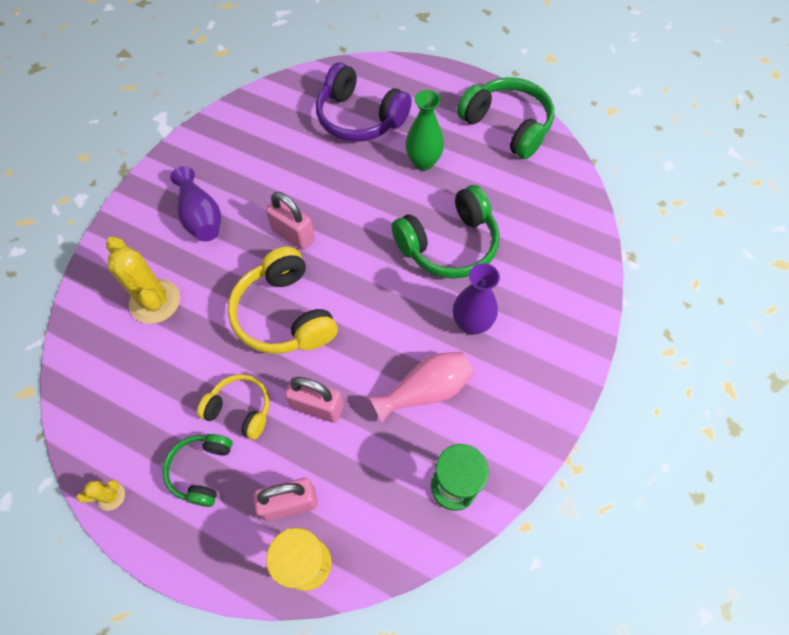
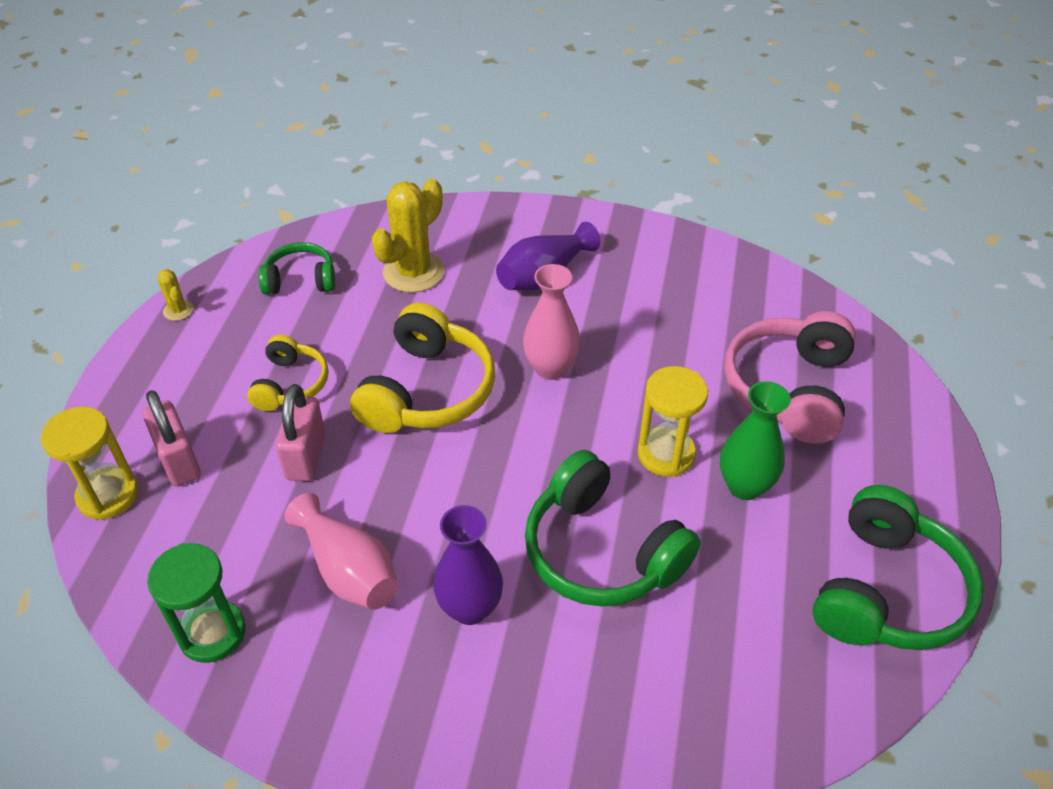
camera: 75 degrees right, 15 degrees down
(201, 470) = (212, 372): green headphones -> green headphones (300, 280)
(284, 314) = (427, 391): yellow headphones -> yellow headphones turned 150 degrees clockwise
(293, 235) = (550, 368): pink padlock -> pink vase
(359, 118) = (789, 389): purple headphones -> pink headphones
(388, 192) = (666, 454): none -> yellow hourglass

